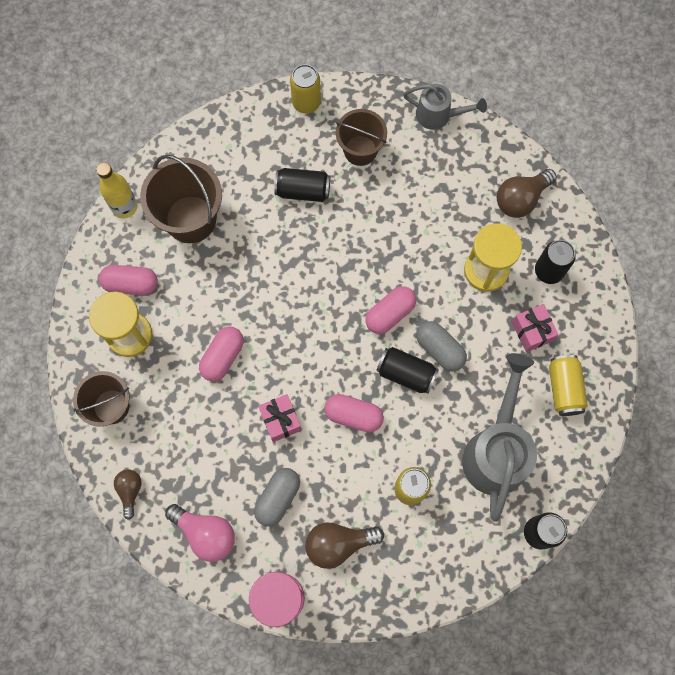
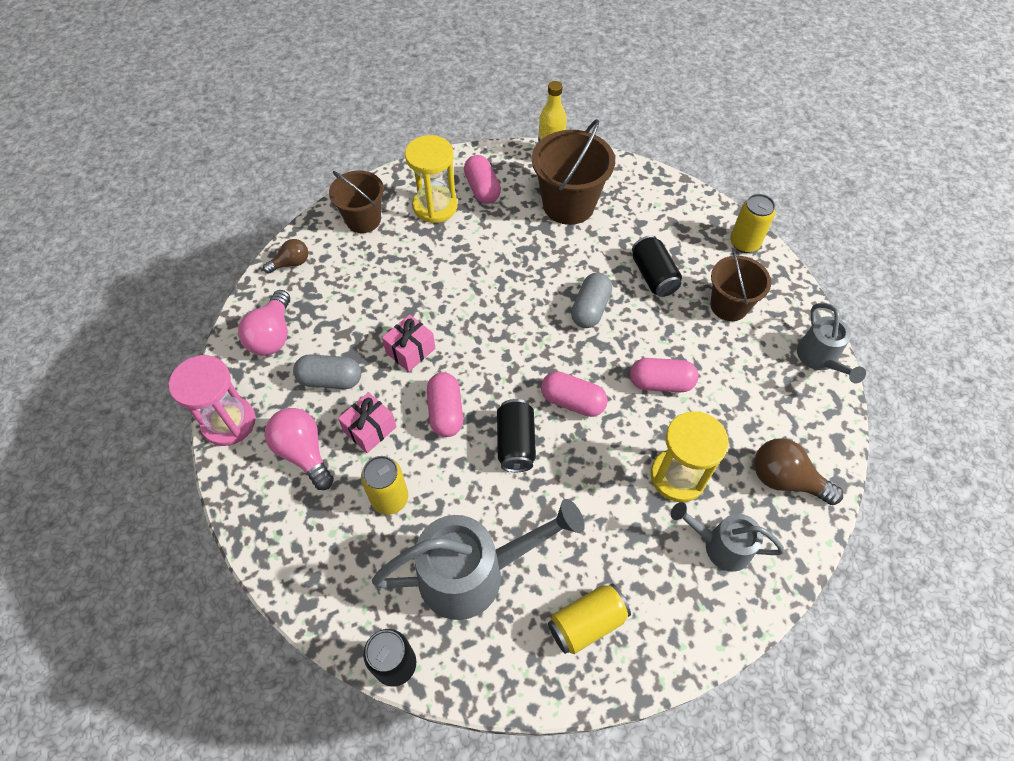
camera: 65 degrees right, 15 degrees down
(223, 357) = (450, 280): pink capsule -> pink capsule (661, 383)
(338, 544) = (303, 453): brown light bulb -> pink light bulb
(439, 349) = (560, 465): grey capsule -> grey capsule (590, 309)
(532, 331) = (636, 556): pink gift -> pink gift (370, 429)
(548, 271) = (720, 545): black can -> grey watering can

